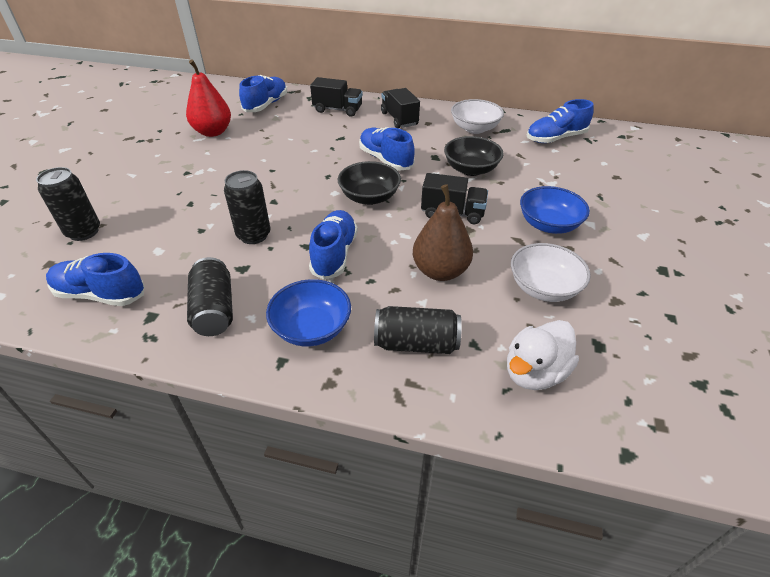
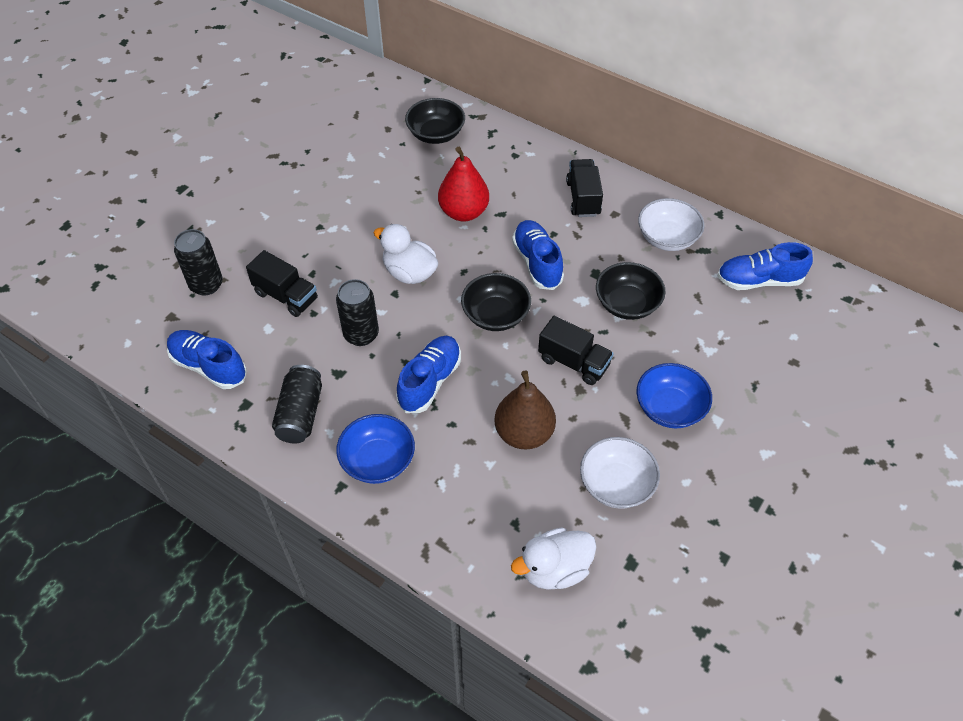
camera: 20 degrees right, 10 degrees up
(213, 132) = (363, 168): red pear -> red pear (463, 212)
(266, 105) = (436, 134): blue shoe -> black bowl
(281, 186) = (409, 273): none -> white duck
(338, 110) = (516, 163): black truck -> black truck (286, 296)
(416, 343) = (463, 506): black can -> none

